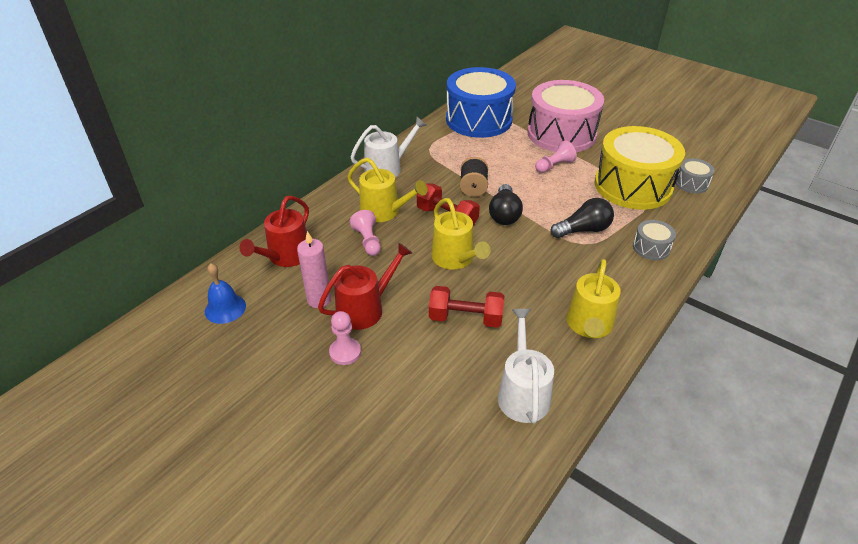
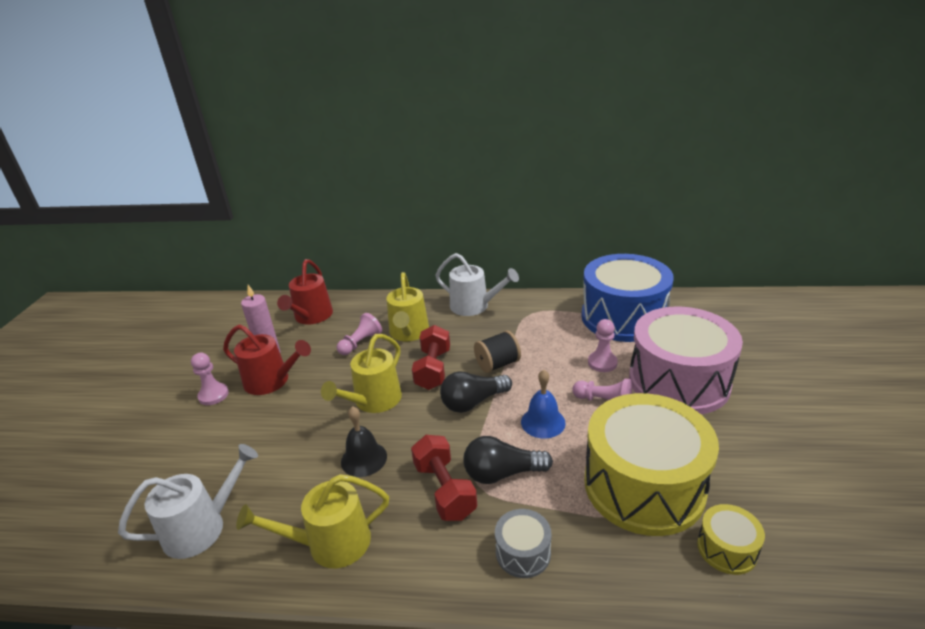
camera: 60 degrees right, 10 degrees down
(225, 308) = (236, 321): blue bell -> blue bell (543, 422)
(286, 256) = (311, 316): red watering can -> red watering can turned 75 degrees counterclockwise
(465, 318) = (291, 444): red dumbbell -> red dumbbell (445, 490)
(517, 149) = (602, 363): none -> pink pawn
(518, 284) = (364, 459): none -> black bell
(583, 230) = (502, 473): black light bulb -> black light bulb turned 135 degrees clockwise
(691, 183) = (727, 549): grey drum -> yellow drum

